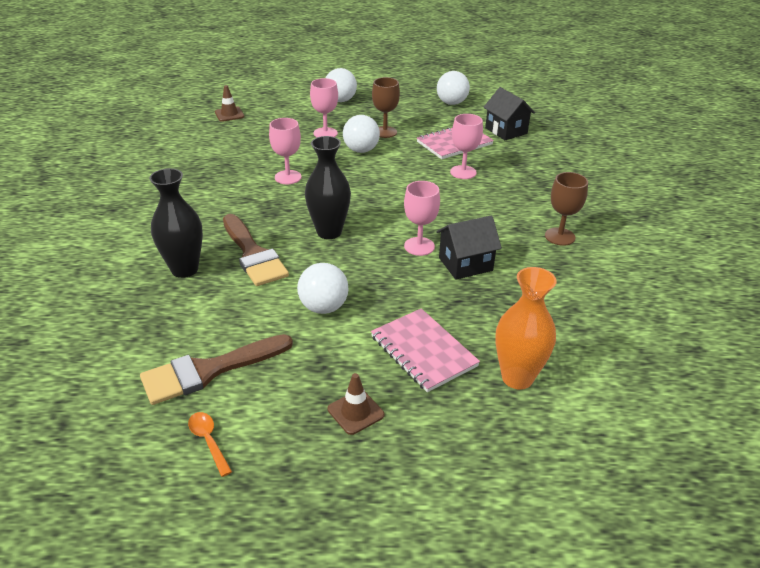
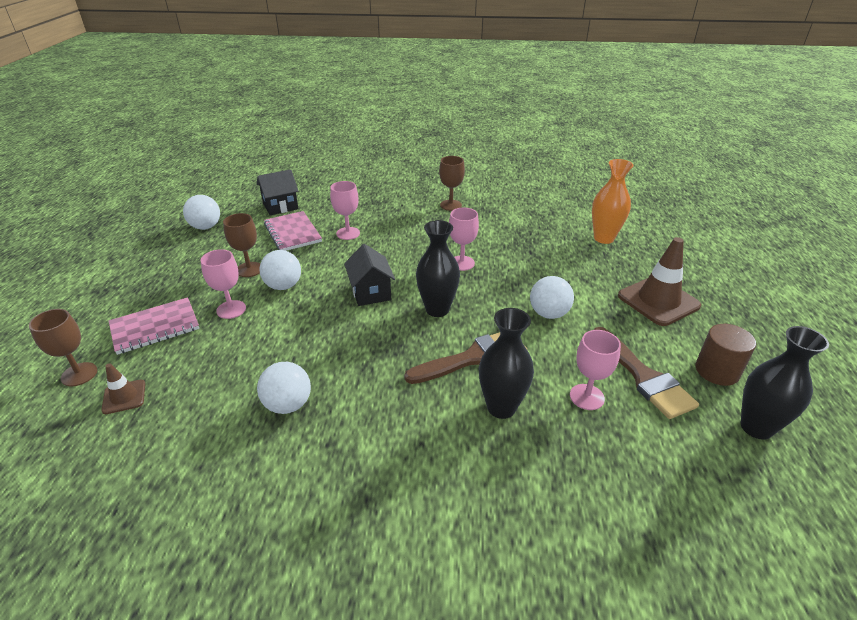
camera: 85 degrees left, 0 degrees up
(111, 453) = (756, 427): none -> black vase
(208, 441) = (717, 371): orange spoon -> brown cylinder
(253, 97) = (79, 374): none -> brown goblet
(288, 177) = (325, 337): pink goblet -> pink goblet (587, 397)
(340, 100) = (148, 297): white ball -> white ball (288, 405)
(355, 412) = (658, 301): brown traffic cone -> brown traffic cone, size x1.97
(423, 351) = (589, 270): pink notebook -> pink notebook (155, 327)
(465, 264) = (485, 245): black house -> black house (371, 292)

